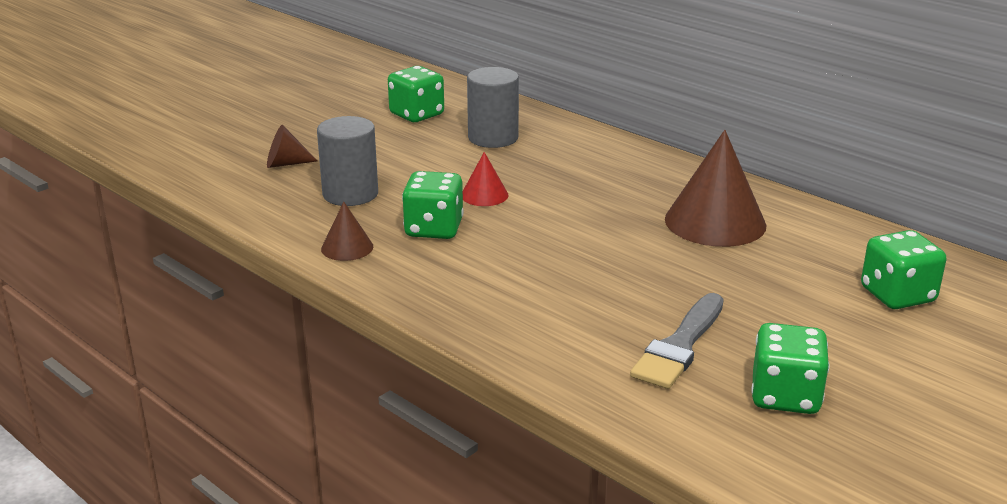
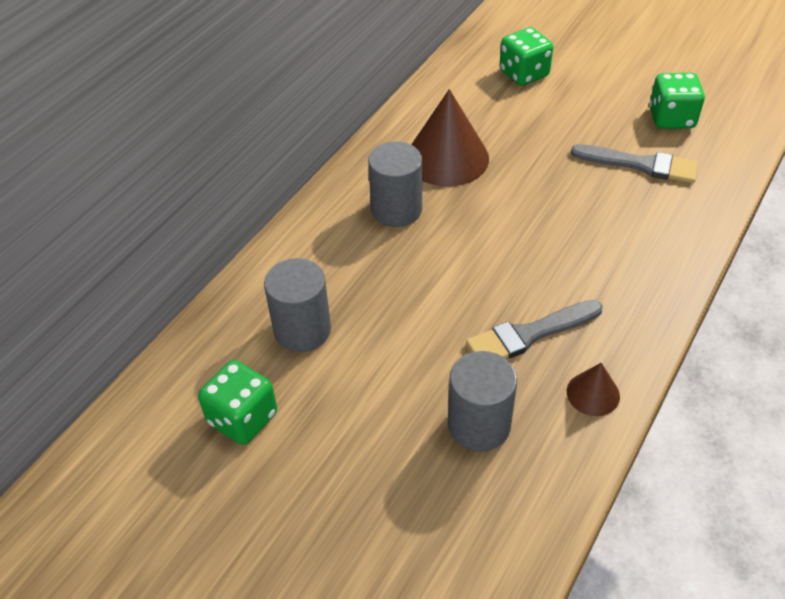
camera: 100 degrees left, 20 degrees up
(286, 164) = (420, 518): brown cone -> none
(434, 229) = (529, 335): green dice -> grey brush
(484, 195) = (445, 311): red cone -> none
(633, 187) = (396, 209): none -> grey cylinder

